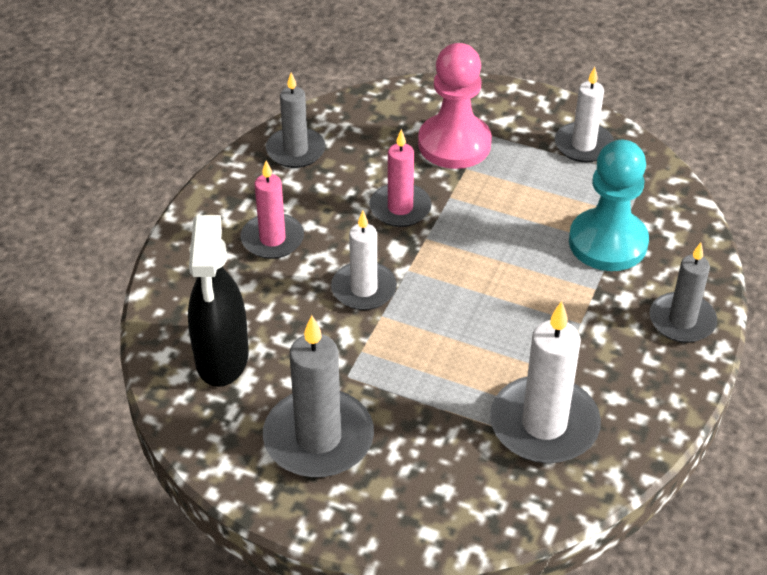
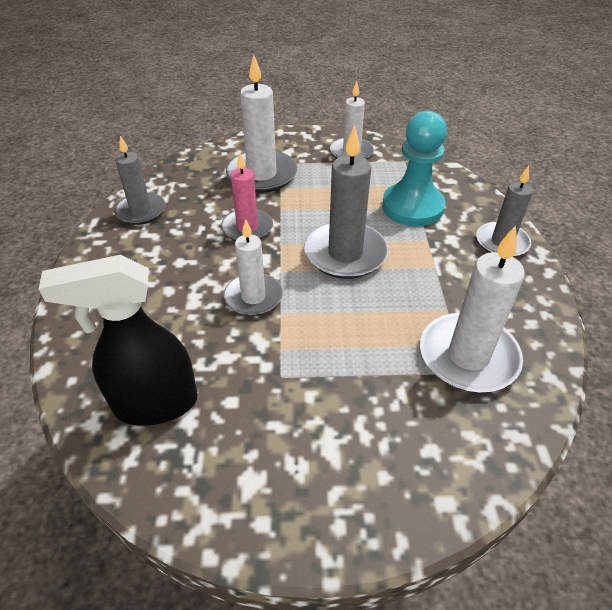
camera: 25 degrees left, 0 degrees up
(222, 359) = (155, 404): black spray bottle -> black spray bottle turned 105 degrees clockwise
(272, 239) = (153, 282): pink candle -> none
(318, 438) = (287, 447): grey candle -> grey candle (345, 253)
(454, 144) = (262, 175): pink pawn -> white candle

